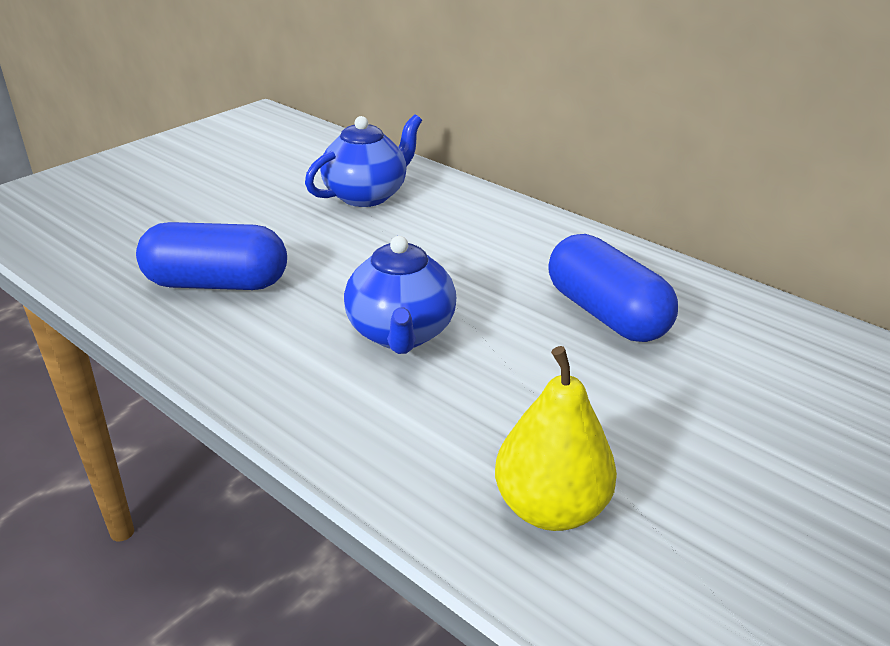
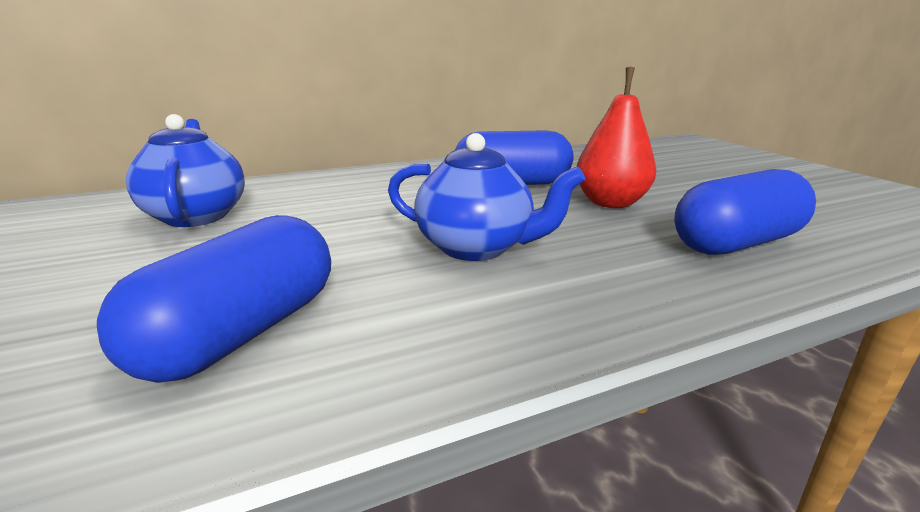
camera: 65 degrees left, 10 degrees down
(550, 508) = (736, 243): yellow pear -> blue capsule
(608, 396) = (610, 203): none -> red pear

